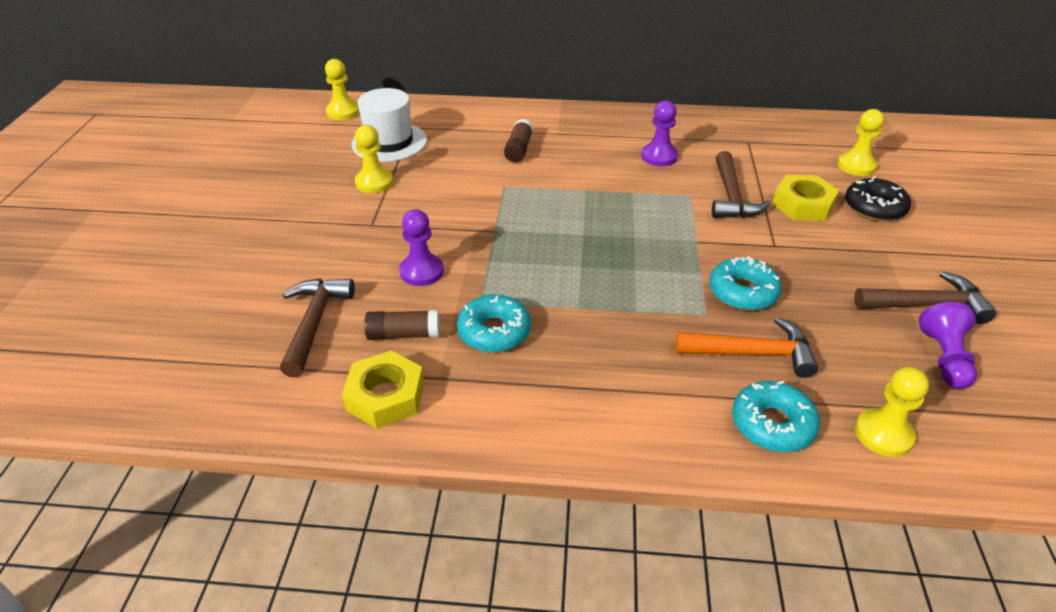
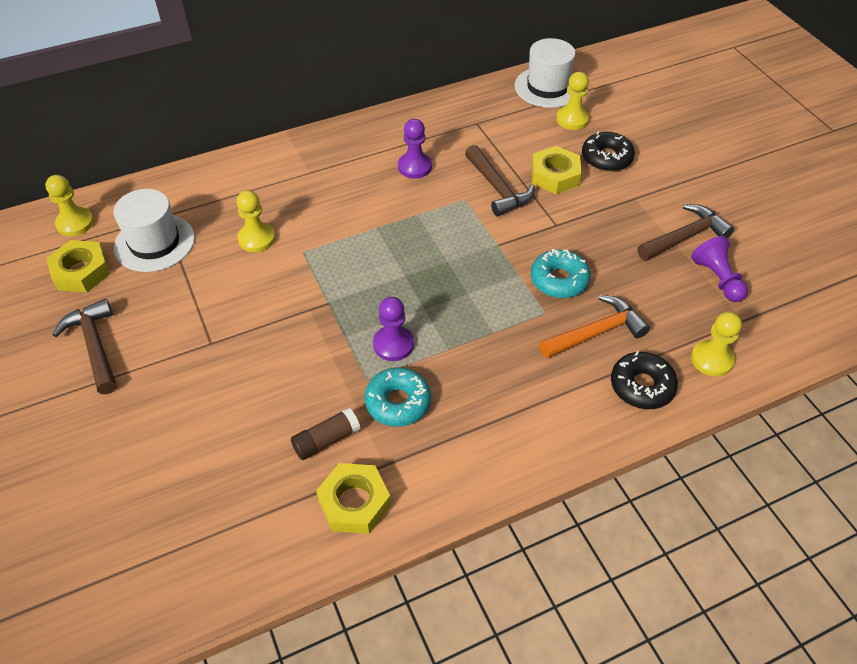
camera: 30 degrees left, 10 degrees up
(314, 323) = (239, 466): brown hammer -> brown hammer (95, 345)
(319, 143) = (81, 271): none -> yellow nut
(374, 182) = (176, 295): yellow pawn -> yellow pawn (256, 238)
(421, 271) = (295, 372): purple pawn -> purple pawn (393, 344)
(519, 149) = (287, 204): brown glue stick -> none
(772, 424) = (642, 386): turquoise donut -> black donut
(846, 134) = (547, 87): none -> white hat

